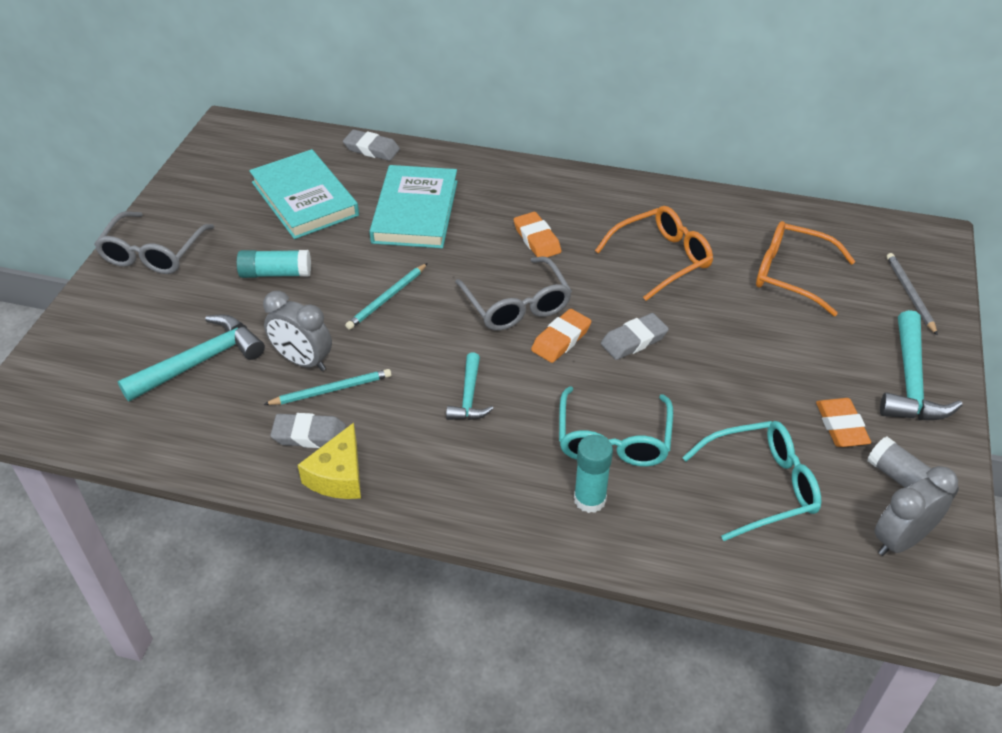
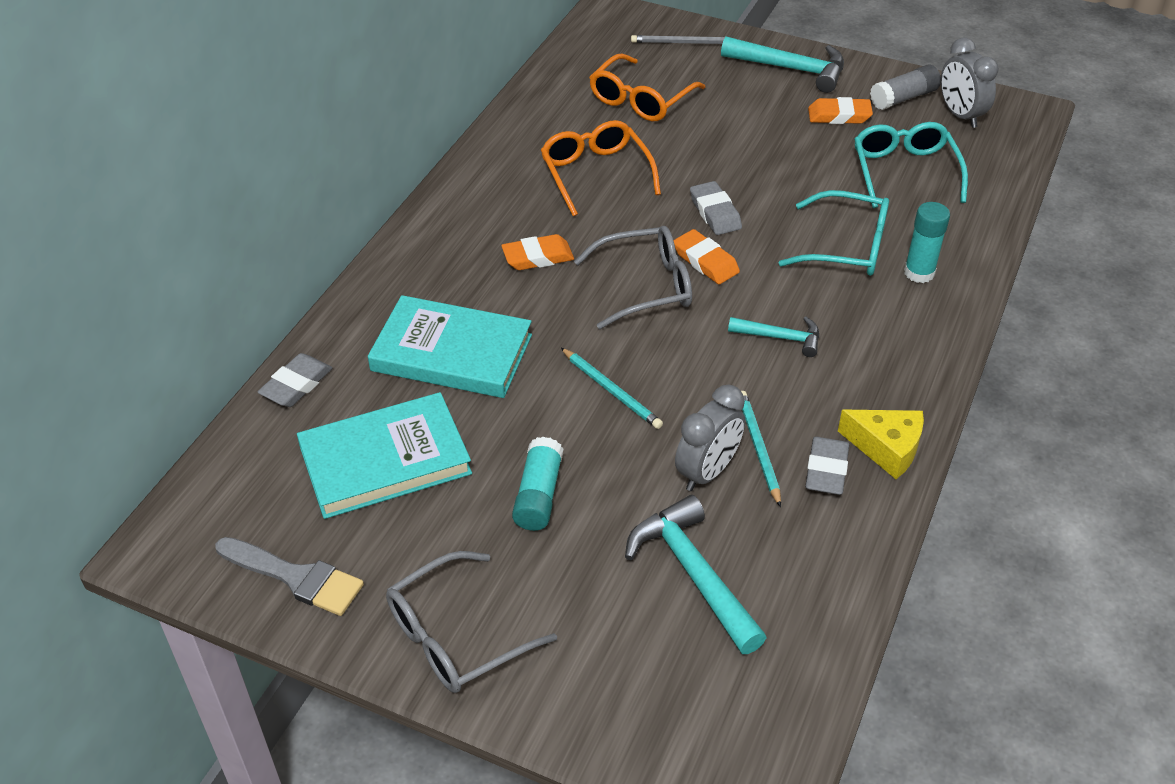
camera: 80 degrees left, 0 degrees up
(153, 253) = (456, 636): grey glasses -> grey glasses turned 120 degrees clockwise
(204, 180) = (296, 577): none -> grey brush

